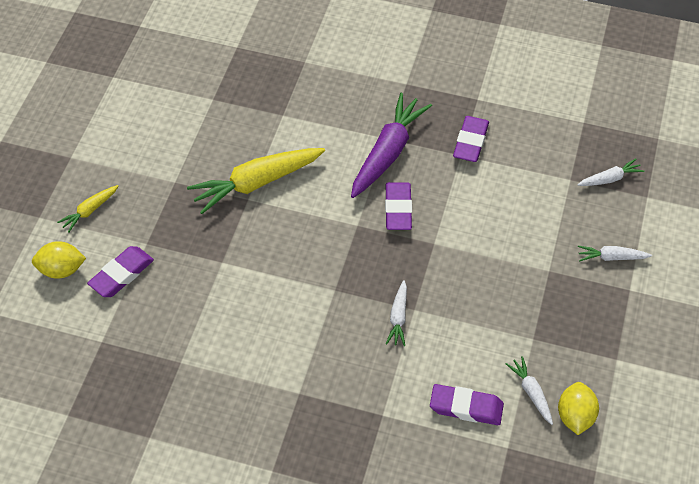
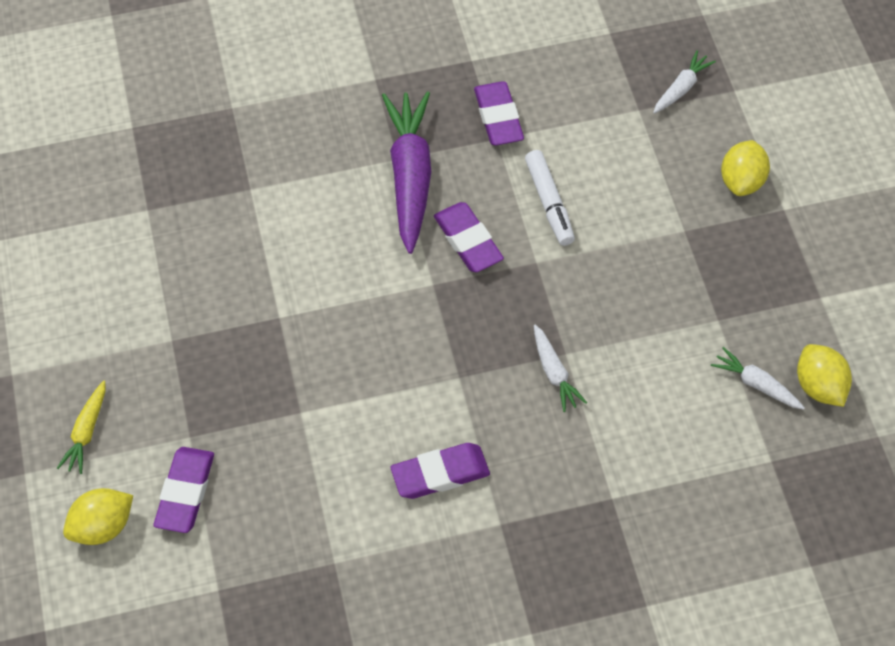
camera: 30 degrees left, 5 degrees up
(256, 183) = (276, 291): yellow carrot -> none
(466, 407) = (698, 439): purple eraser -> purple eraser (440, 474)
(468, 210) = (549, 203): none -> white marker
(611, 257) = (741, 181): white carrot -> yellow lemon

